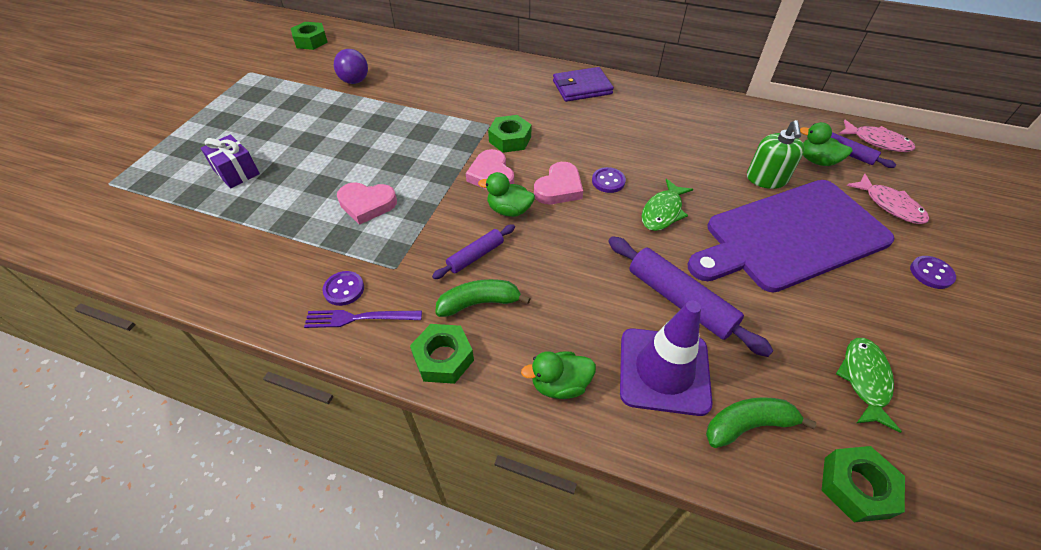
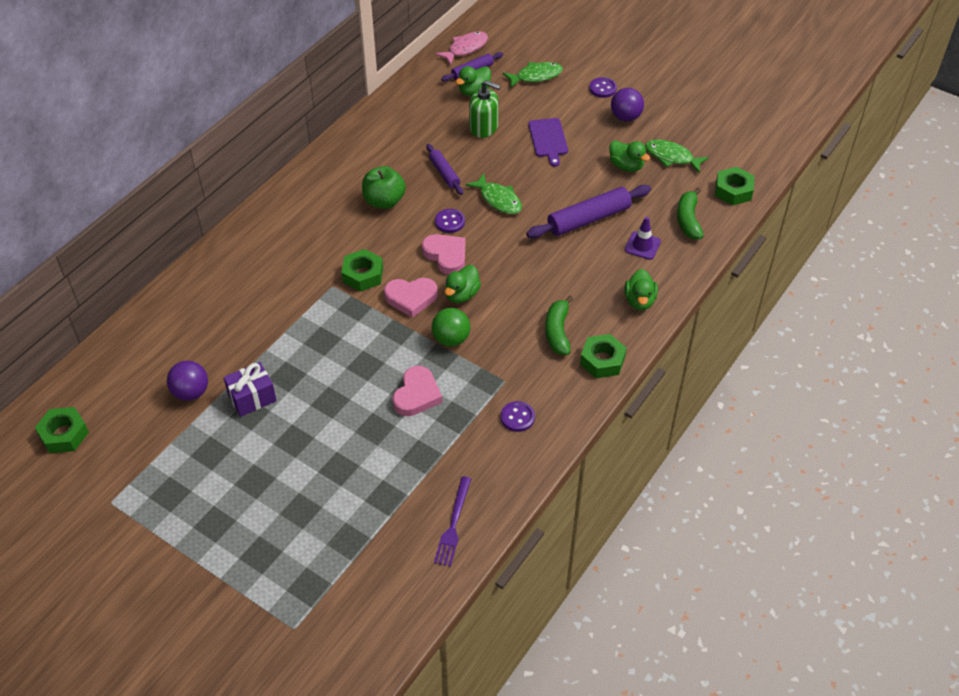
camera: 75 degrees left, 0 degrees up
(236, 172) = (323, 504): purple gift -> purple gift (252, 398)
(359, 318) = (551, 409): purple fork -> purple fork (453, 524)
(445, 214) = (451, 339): none -> green ball
(476, 256) = (508, 326): purple rolling pin -> purple rolling pin (444, 173)
(582, 87) = (301, 202): purple wallet -> none
(611, 132) = (384, 201): none -> green apple
(664, 371) = (642, 246): purple traffic cone -> purple traffic cone, size x0.51
(791, 236) = (548, 139): purple cutting board -> purple cutting board, size x0.42
(804, 325) = (626, 166): none -> green duck
(890, 205) = (536, 76): pink fish -> green fish
(899, 308) = (625, 117): none -> purple ball

